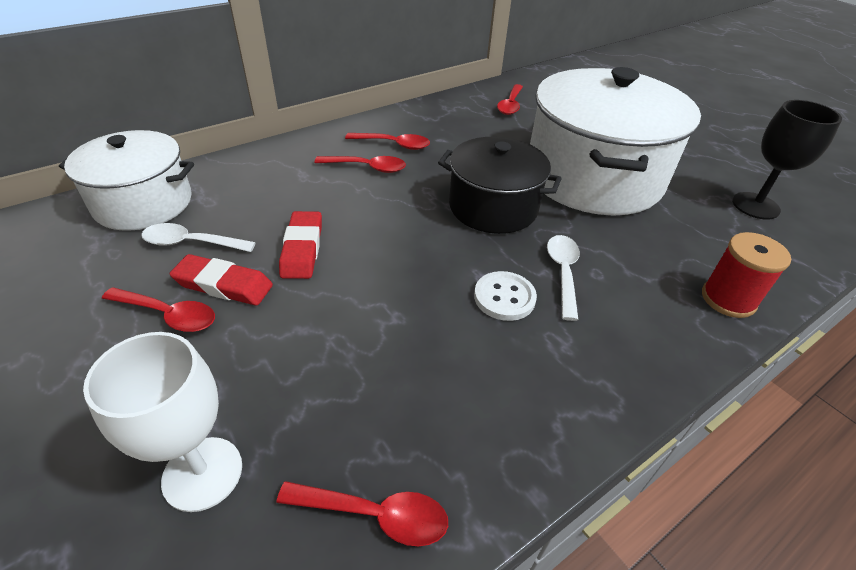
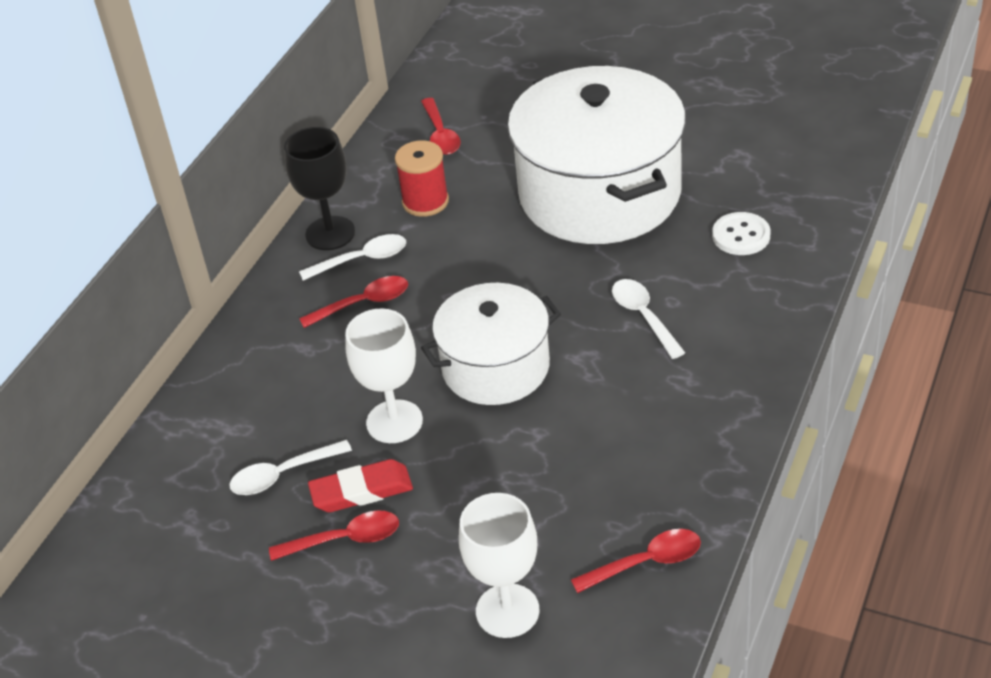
camera: 25 degrees left, 0 degrees up
(143, 203) = (179, 467): white pot -> white pot (495, 367)
(302, 249) = (394, 422): red eraser -> white goblet
(394, 144) = (362, 260): red spoon -> white spoon
(493, 207) = (531, 282): black pot -> none
(504, 297) = (612, 366): white button -> white button (741, 236)
(728, 299) = (790, 268): red spool -> red spool (425, 202)
(755, 206) = (768, 150): black goblet -> black goblet (330, 233)

